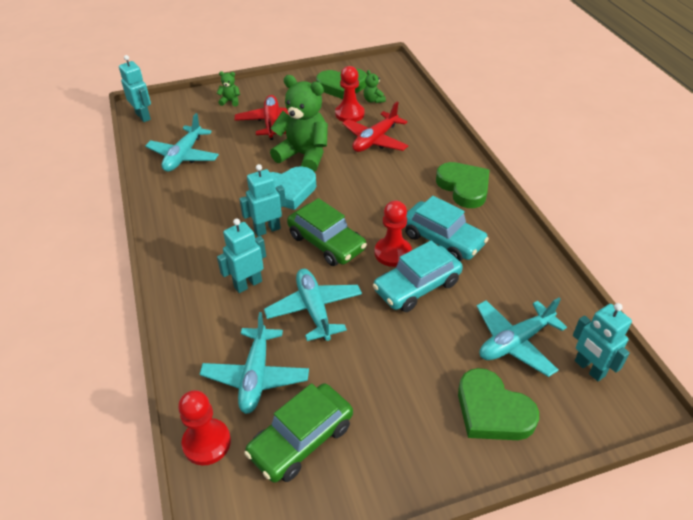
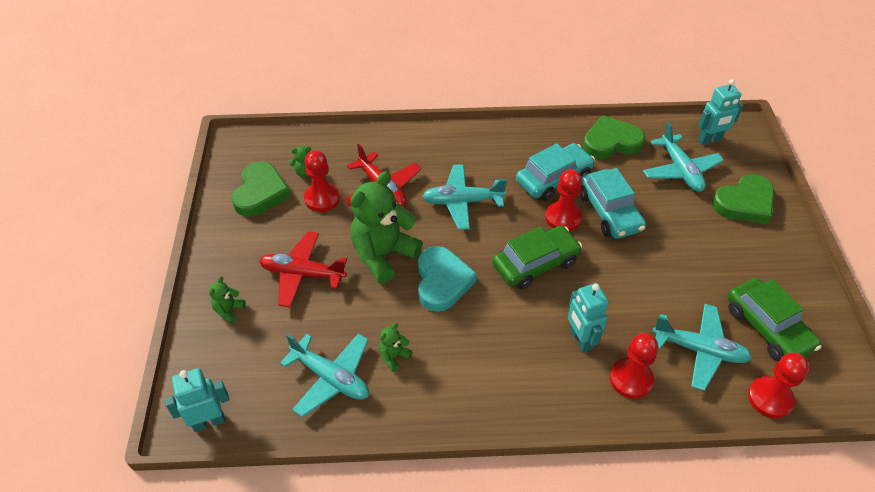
camera: 75 degrees left, 5 degrees up
(207, 180) = (394, 356): none -> green teddy bear
(211, 324) = (630, 379): none -> red pawn
(267, 229) = (501, 310): turquoise robot -> none
(314, 309) = (624, 291): turquoise plane -> turquoise plane (462, 202)
(464, 187) = (486, 144): green heart -> green heart (611, 142)

